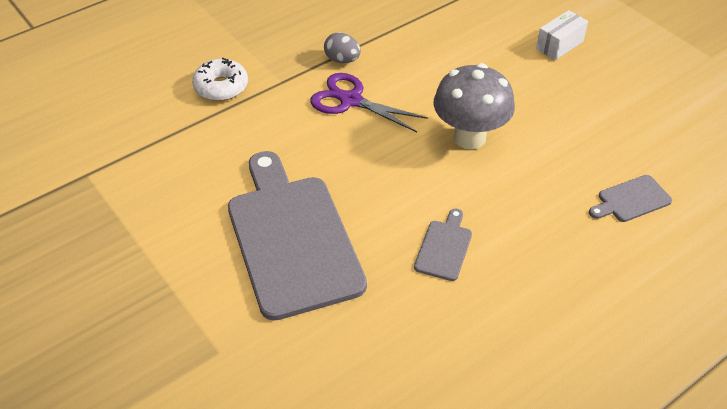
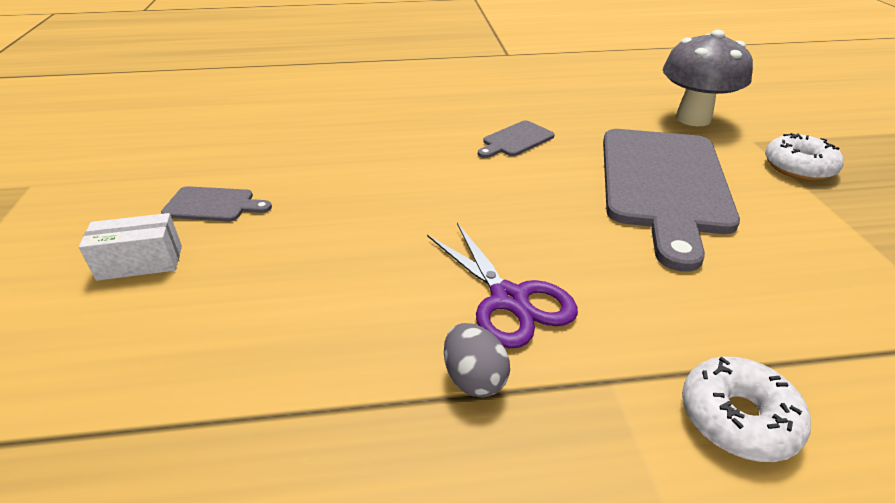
camera: 150 degrees left, 10 degrees down
(175, 318) = (798, 167): none -> white donut
(469, 137) = (400, 204): grey mushroom -> grey mushroom (693, 118)
(631, 200) = (324, 121): grey cutting board -> grey cutting board (213, 205)

